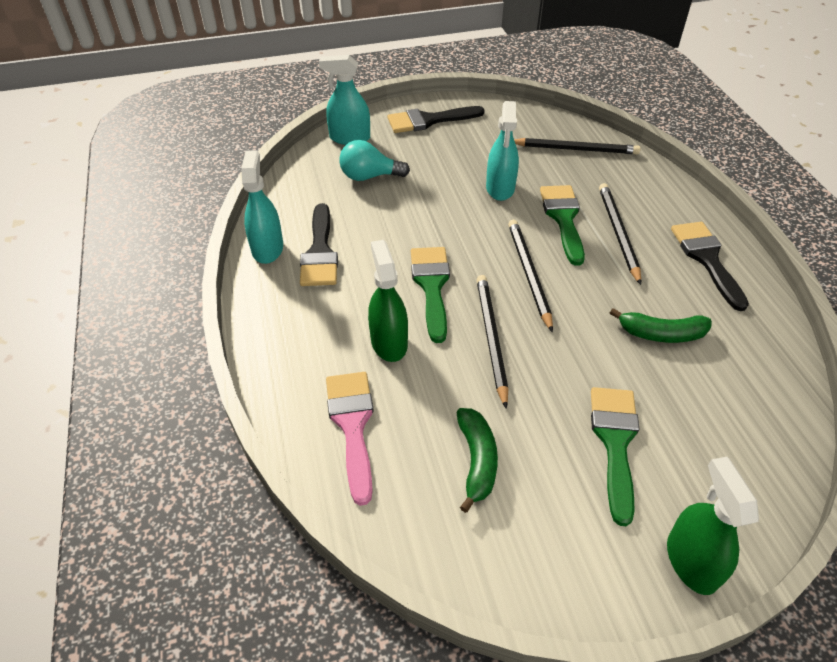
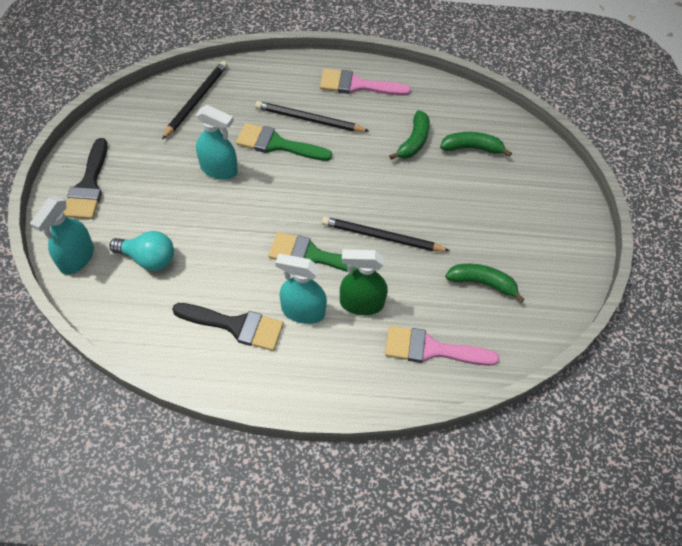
camera: 75 degrees left, 10 degrees up
(267, 248) = (210, 367): turquoise spray bottle -> turquoise spray bottle (303, 311)
(369, 176) = (148, 259): turquoise light bulb -> turquoise light bulb turned 90 degrees counterclockwise
(528, 274) = (328, 190): black pencil -> none
(615, 442) = (489, 204): green brush -> none
(691, 561) = (573, 205): green spray bottle -> none
(700, 400) = (472, 148): none -> green banana
(707, 259) = (357, 85): black brush -> pink brush

